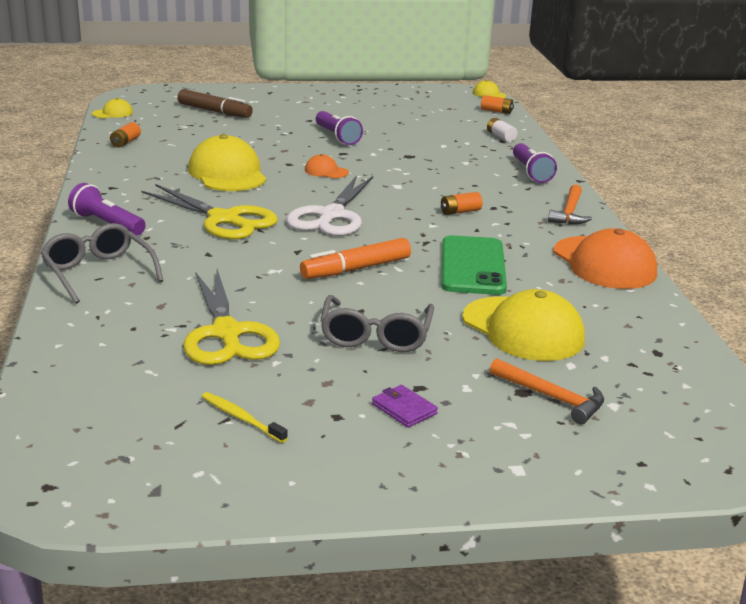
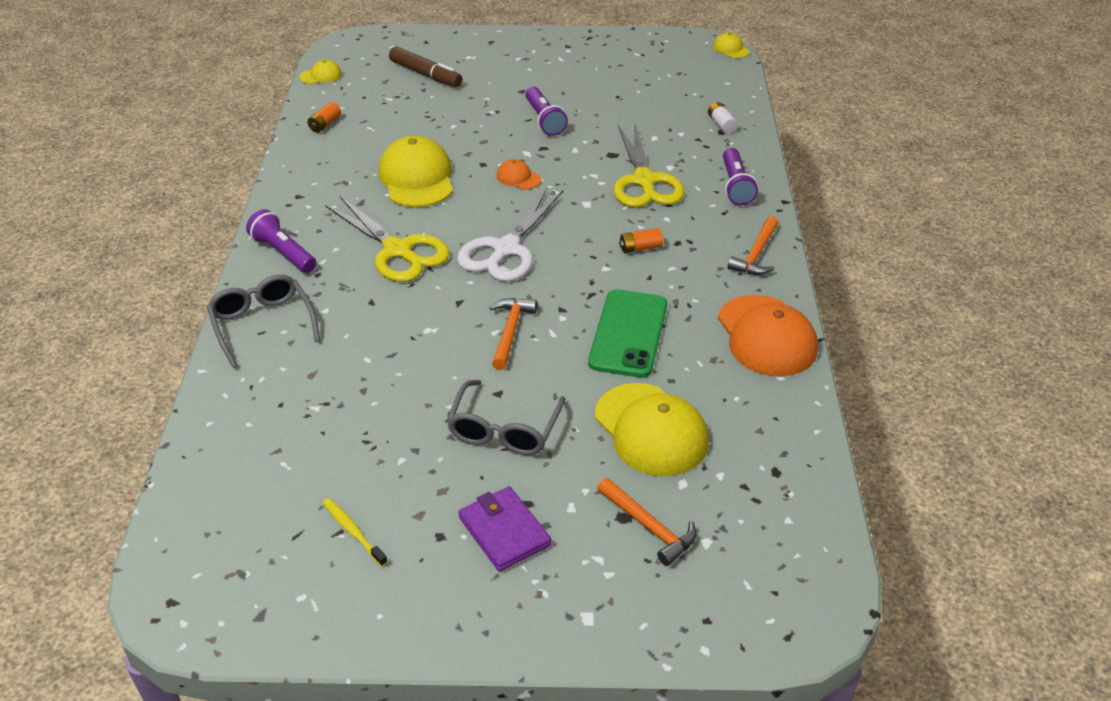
camera: 10 degrees right, 15 degrees up
(227, 333) = (364, 417): yellow scissors -> yellow scissors (644, 181)
(356, 269) = (510, 332): orange marker -> orange hammer
(404, 409) = (504, 531): purple wallet -> purple wallet, size x1.60
(496, 111) = (730, 79): orange battery -> none

